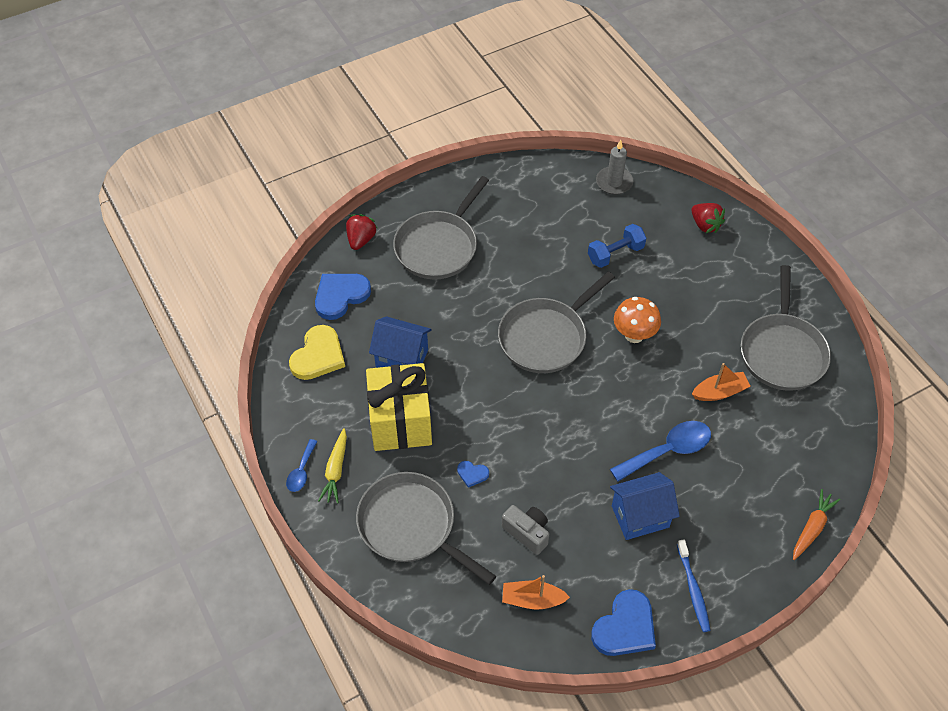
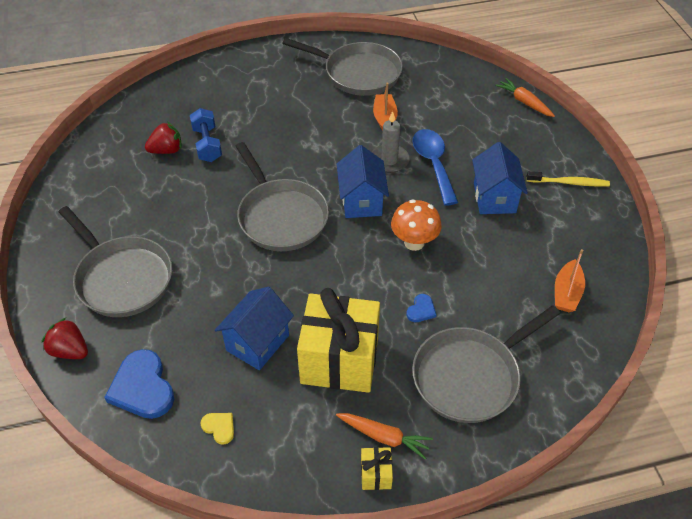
camera: 75 degrees left, 5 degrees down
(301, 471) = (376, 474): blue spoon -> yellow gift
(318, 355) = (219, 427): yellow heart -> yellow heart, size x0.48
(336, 470) = (384, 437): yellow carrot -> orange carrot
(527, 532) = (496, 281): grey camera -> none
(590, 397) = (361, 201): none -> blue house
(614, 182) = (122, 124): grey candle -> grey candle (389, 160)
(625, 627) = (599, 234): blue heart -> none
(634, 335) = (304, 155): orange mushroom -> orange mushroom (414, 242)
(693, 589) = (569, 183): blue toothbrush -> yellow toothbrush
(705, 225) = (207, 81): red strawberry -> red strawberry (166, 150)

